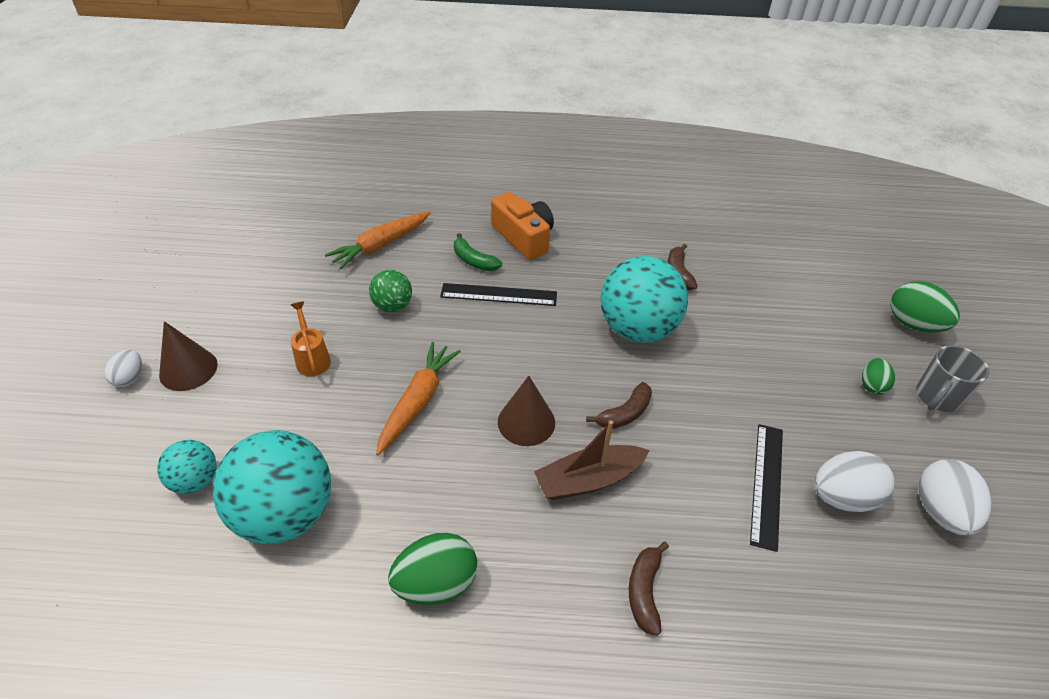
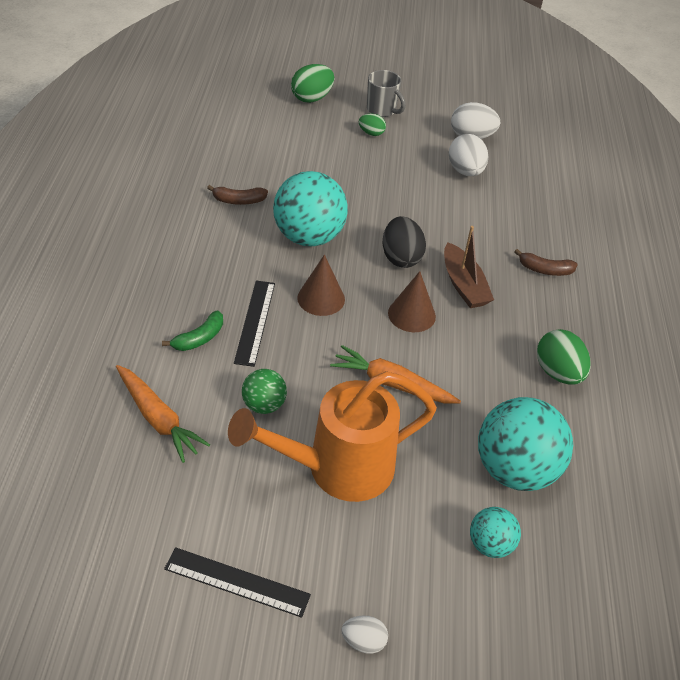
camera: 90 degrees left, 0 degrees up
(188, 369) = (351, 582): brown cone -> brown cone (321, 298)
(312, 359) = (338, 468): orange watering can -> orange watering can, size x2.43
(524, 237) = (167, 297): orange camera -> none
(625, 413) = (401, 257): brown banana -> black egg
(766, 484) = (458, 200): black ruler -> black ruler (237, 582)

